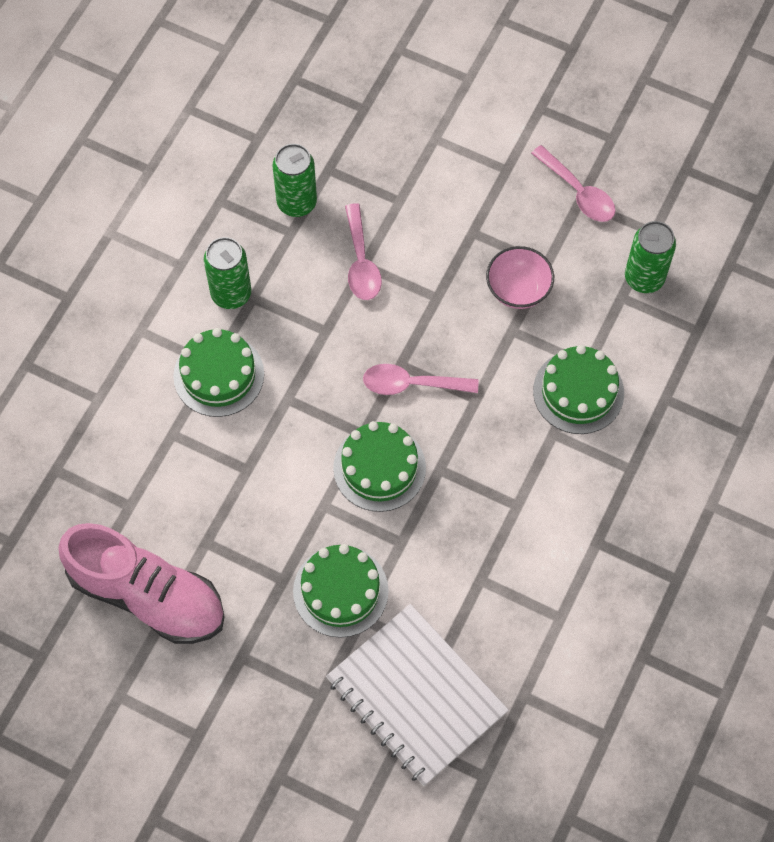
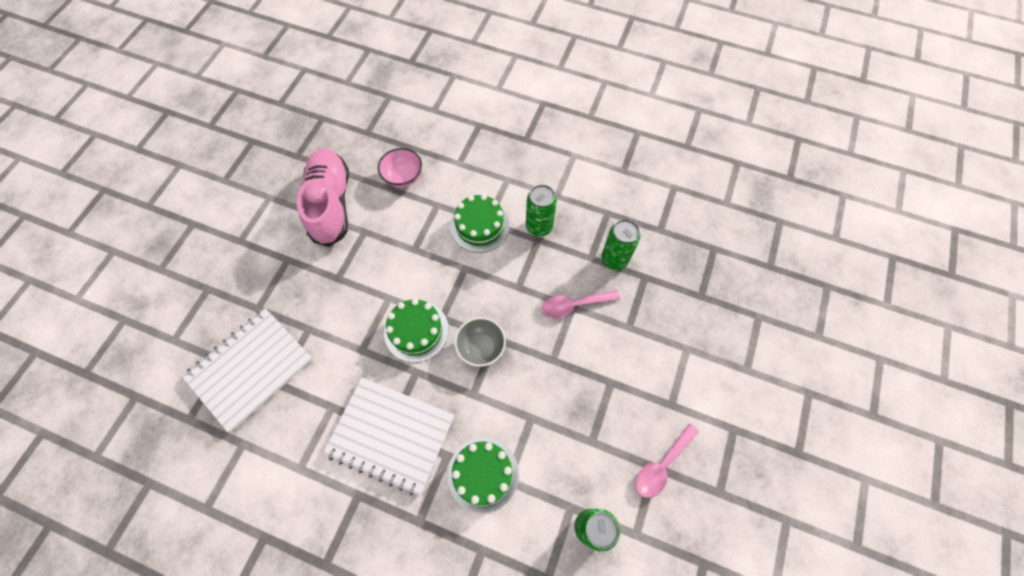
camera: 85 degrees right, 0 degrees up
(147, 595) = (331, 204): pink shoe -> pink shoe turned 150 degrees clockwise
(340, 591) = (328, 314): green cake -> none
(411, 384) = (481, 347): pink spoon -> grey bowl
(518, 290) = (566, 420): pink bowl -> pink bowl (403, 177)
(523, 502) = (391, 435): none -> white notebook

